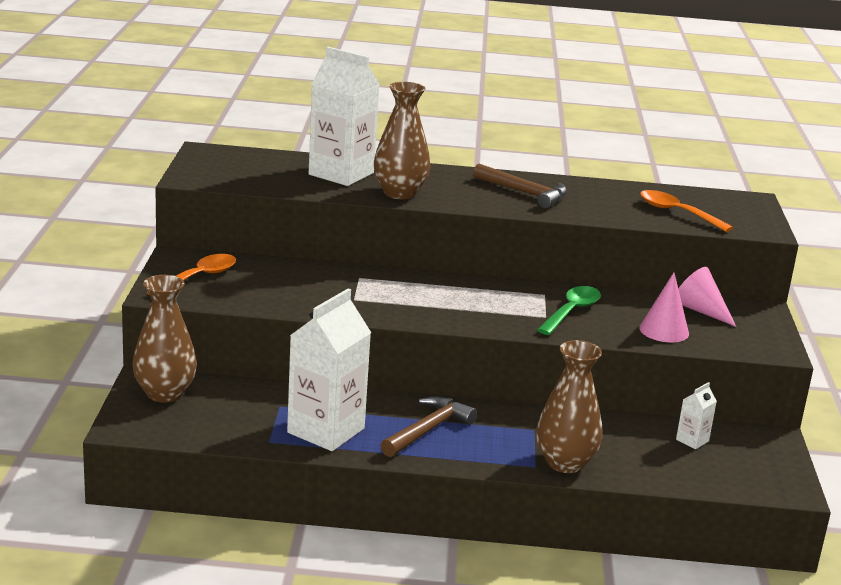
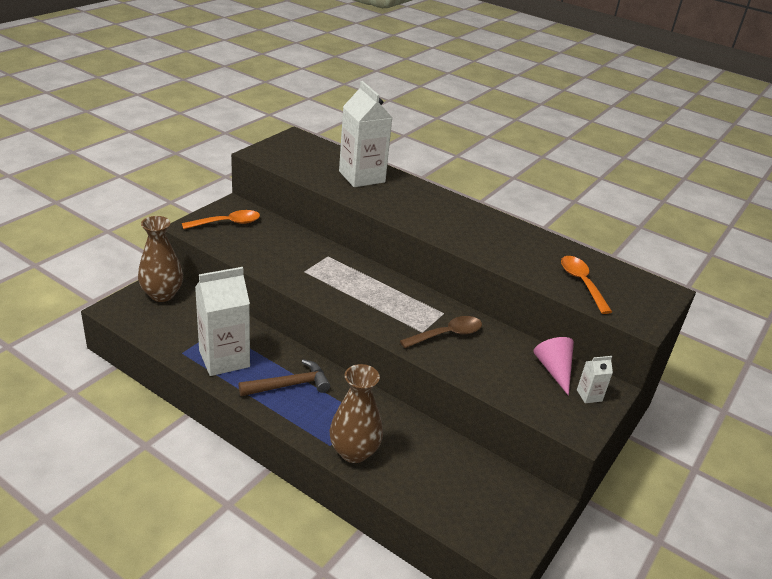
camera: 30 degrees right, 10 degrees up
(399, 193) = (382, 203): brown vase -> none
(525, 193) = (476, 229): brown hammer -> none
(571, 311) = (447, 334): green spoon -> brown spoon
(664, 330) = (502, 377): pink cone -> none
(692, 440) = (473, 474): white carton -> white carton (589, 395)

